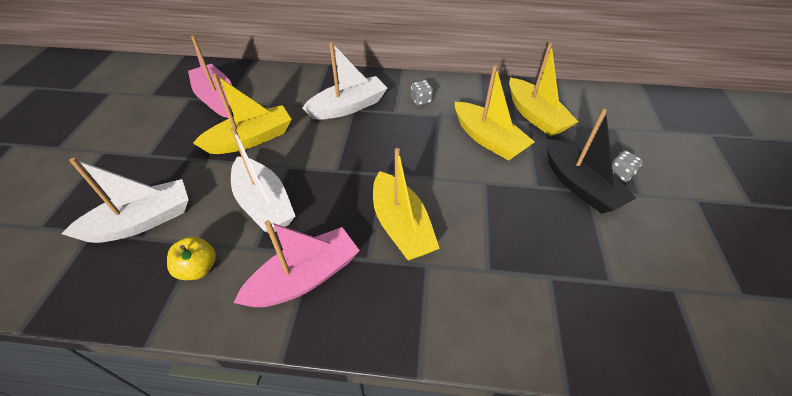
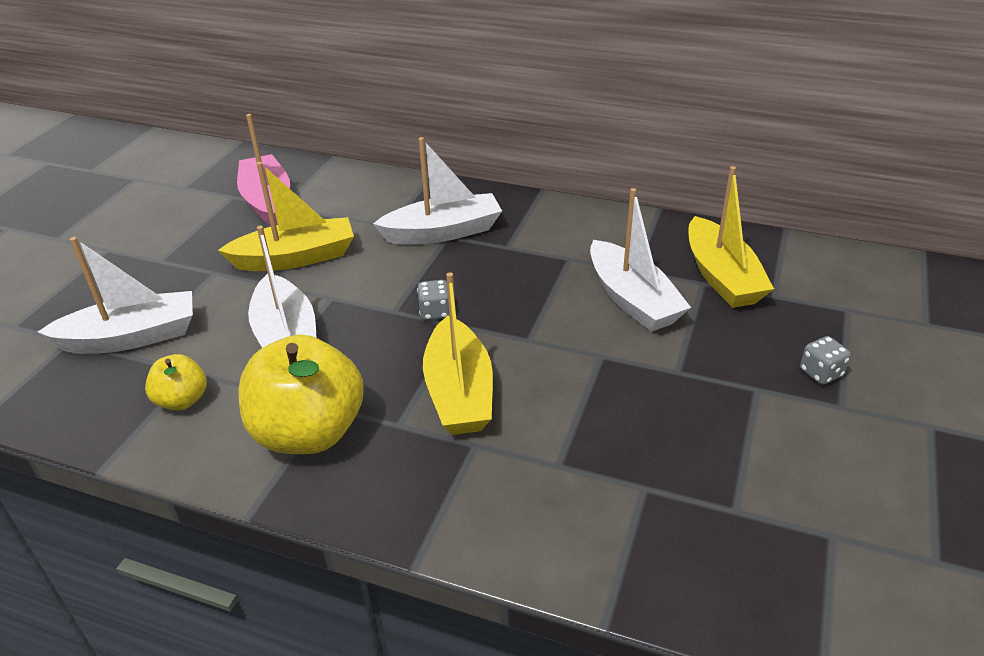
camera: 15 degrees right, 10 degrees down
(304, 278) = (309, 432): pink boat -> yellow apple
(421, 100) = (552, 235): grey dice -> grey dice (435, 312)
(488, 139) = (632, 299): yellow boat -> white boat
(579, 185) = (747, 379): black boat -> none

